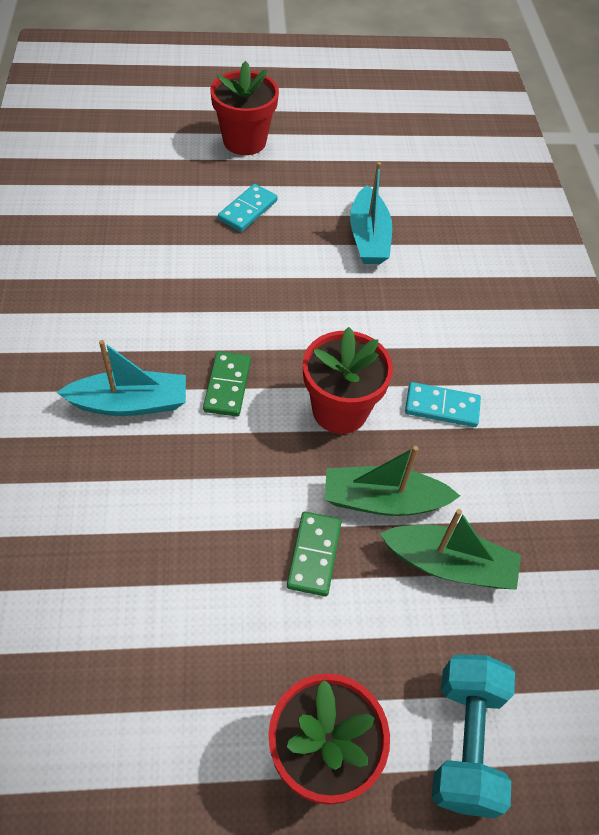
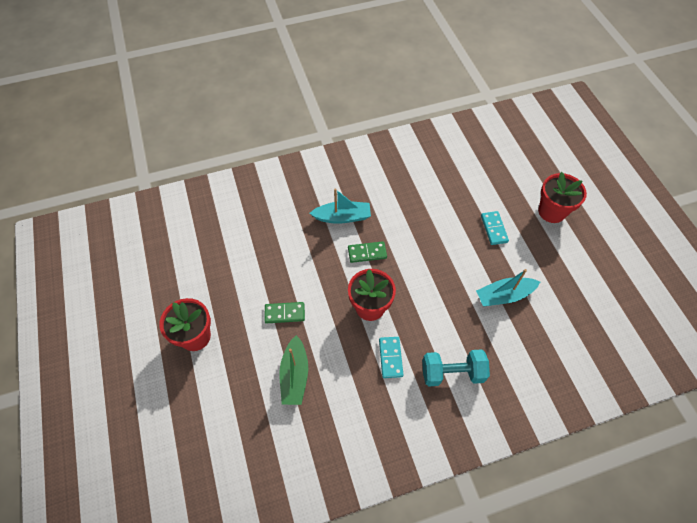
camera: 80 degrees right, 5 degrees up
(130, 403) = (342, 217): turquoise boat -> turquoise boat turned 75 degrees counterclockwise
(248, 210) = (494, 229): turquoise domino -> turquoise domino turned 60 degrees clockwise
(383, 500) = (322, 338): green boat -> none
(465, 741) = (210, 395): turquoise dumbbell -> turquoise dumbbell (452, 373)

